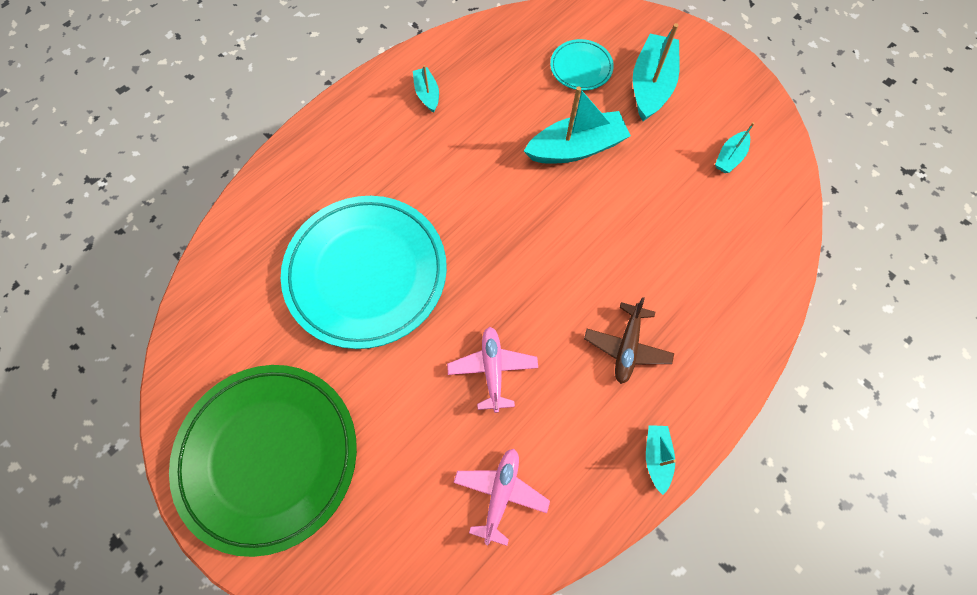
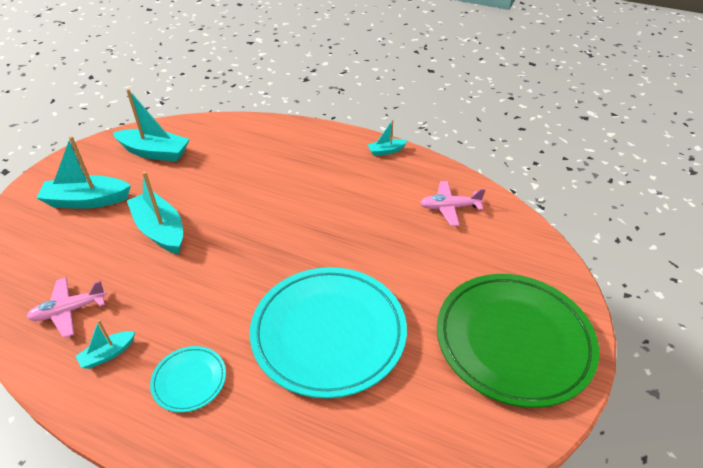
camera: 110 degrees left, 25 degrees down
(492, 369) = (371, 231): pink plane -> pink plane (69, 310)
(581, 67) = (67, 246): turquoise plate -> turquoise plate (189, 380)
(627, 347) = (322, 174): brown plane -> none
(729, 157) = (155, 152): turquoise boat -> turquoise boat, size x1.93

